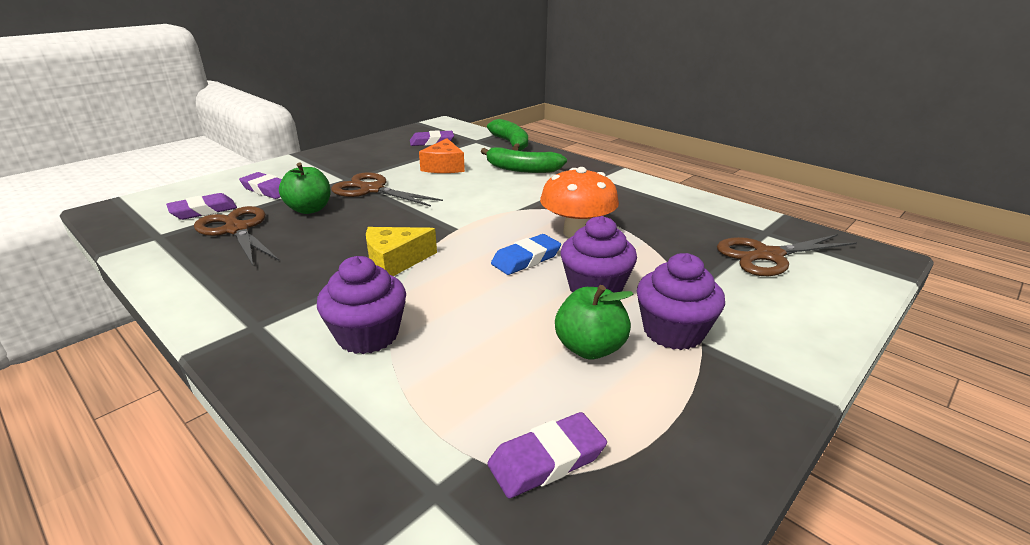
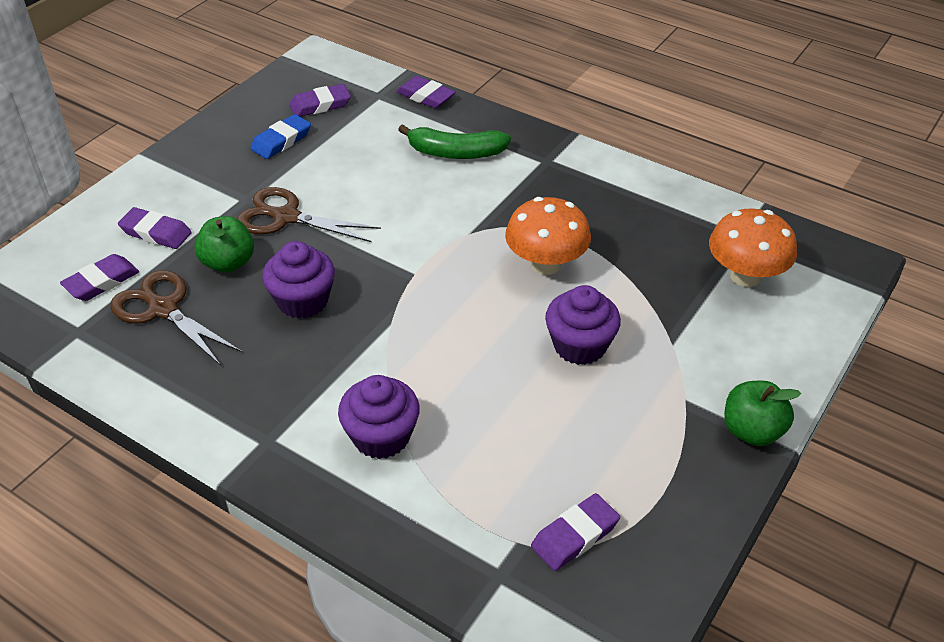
camera: 10 degrees left, 15 degrees up
(395, 261) = (366, 335): yellow cheese -> none
(444, 167) = (357, 159): orange cheese -> none
(510, 143) = (426, 96): green banana -> purple eraser
(526, 259) = (501, 313): blue eraser -> blue eraser (281, 141)
(590, 348) = (588, 421): green apple -> green apple (752, 431)
(673, 331) = (659, 391): purple cupcake -> purple cupcake (303, 301)
(767, 256) = (745, 276): brown scissors -> orange mushroom

